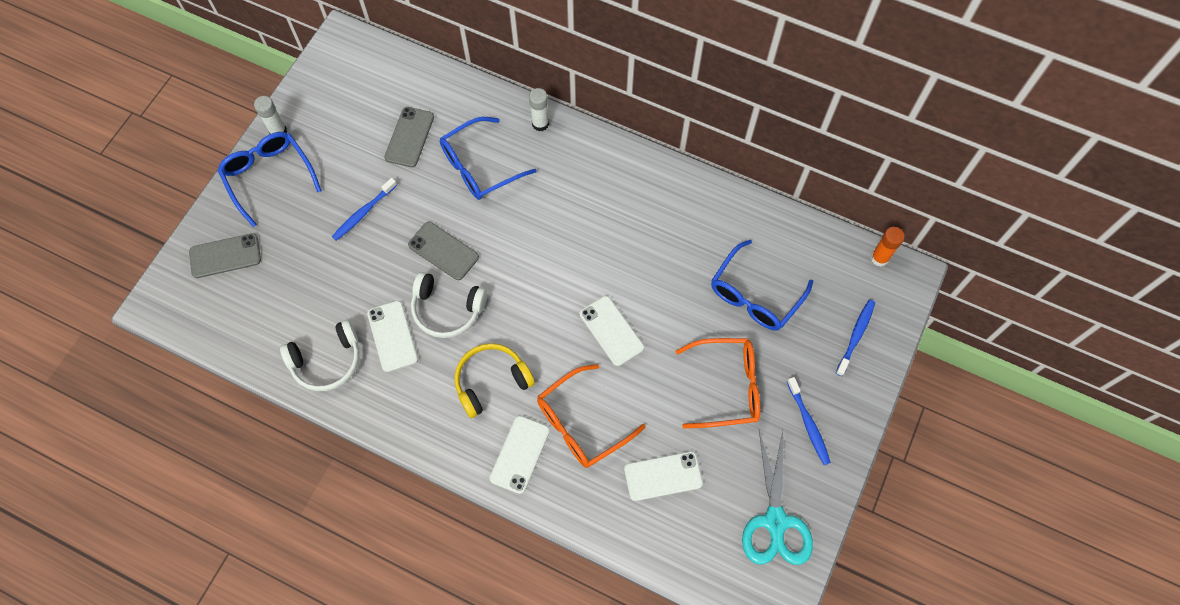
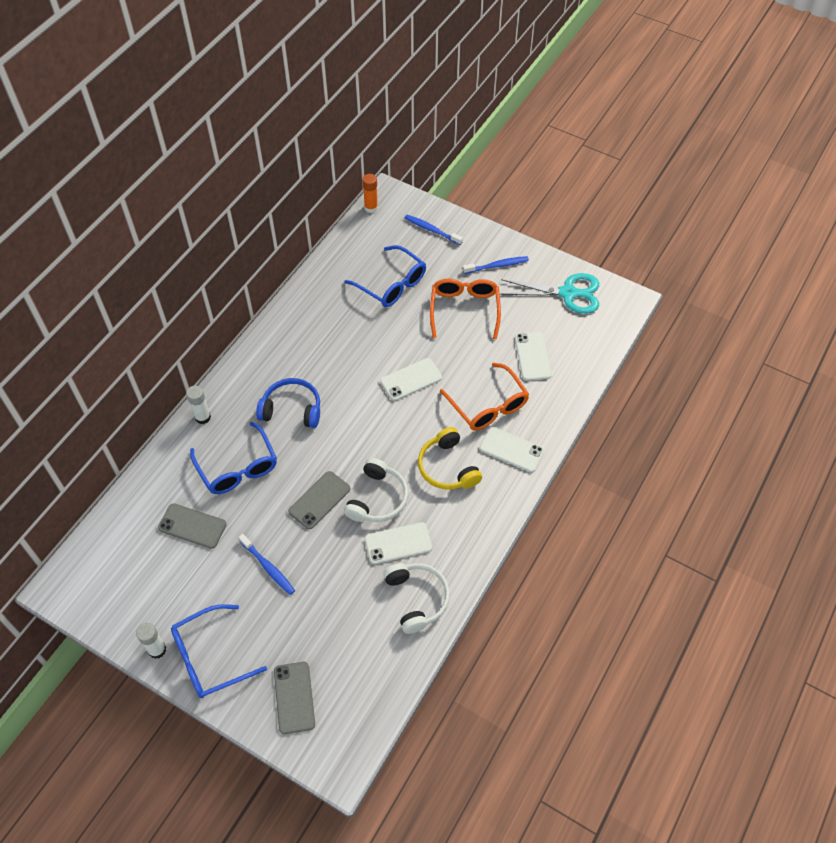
camera: 85 degrees left, 10 degrees down
(558, 208) = (292, 409): none -> blue headphones

